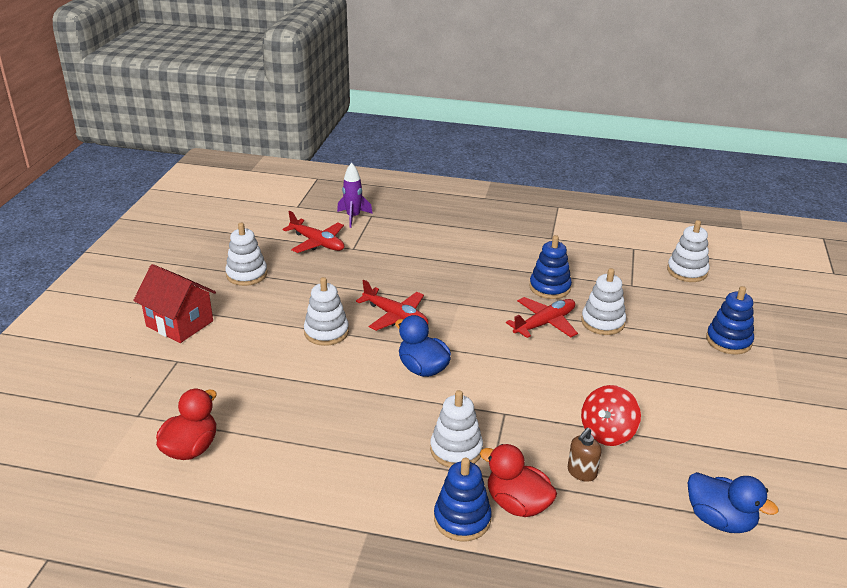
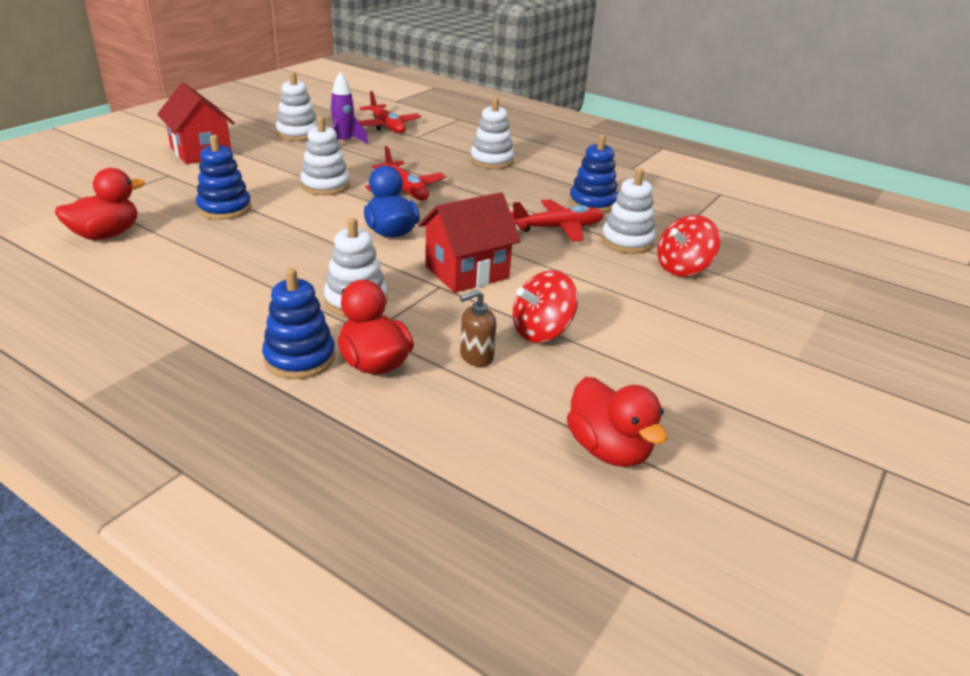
camera: 20 degrees right, 0 degrees up
(353, 217) = (440, 116): purple rocket -> purple rocket (344, 143)
(513, 392) = (467, 272): none -> red house
(658, 338) = (683, 268): none -> red spinning top
(687, 271) = (770, 223): white stacking toy -> white stacking toy (491, 161)
(720, 520) = (608, 449): blue duck -> red duck
(728, 341) = (771, 291): blue stacking toy -> blue stacking toy (224, 208)

